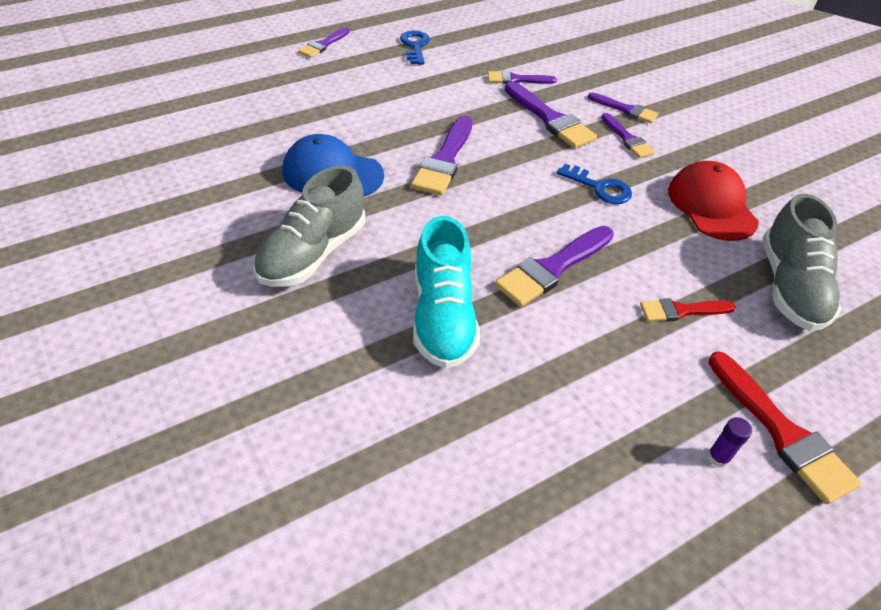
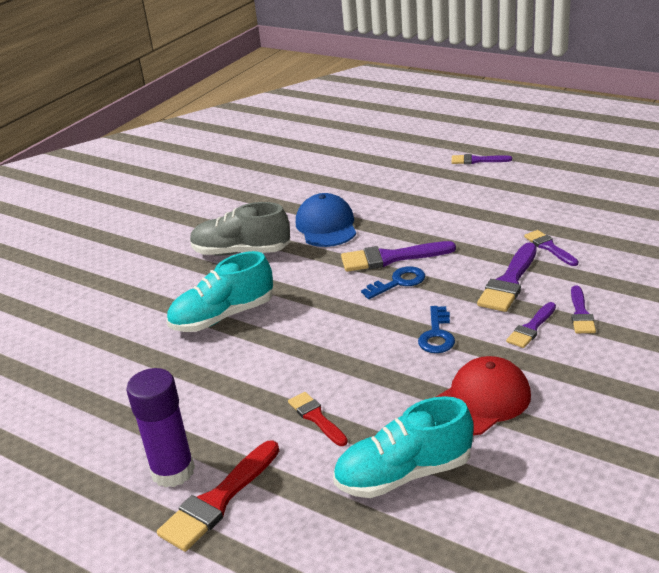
camera: 70 degrees right, 15 degrees down
(415, 46) = (532, 190): blue key -> blue key (398, 282)
(552, 268) = (311, 343): purple brush -> none
(718, 457) = (173, 471): purple glue stick -> purple glue stick, size x2.44
(790, 287) = (404, 474): grey shoe -> turquoise shoe

